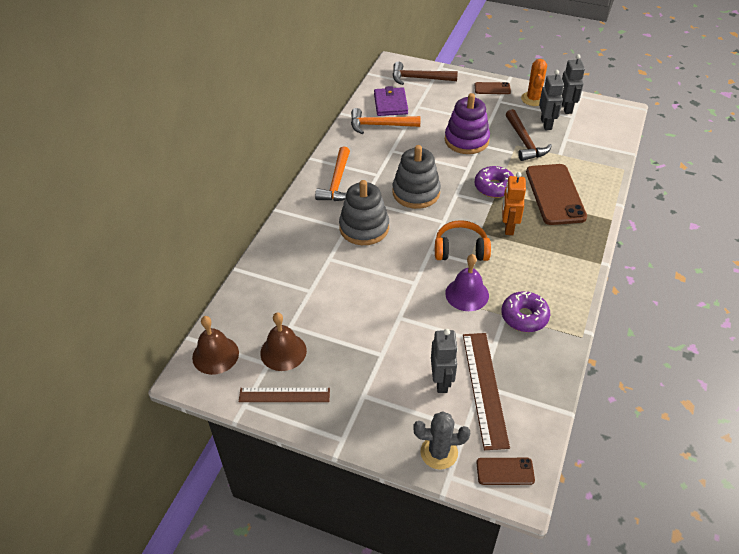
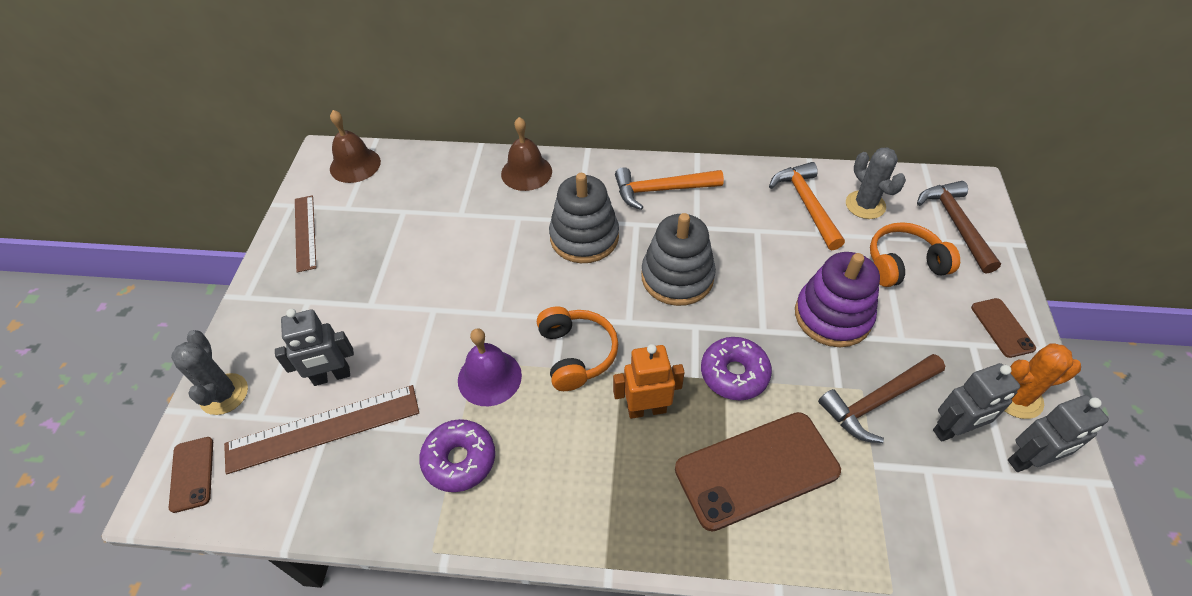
camera: 75 degrees right, 5 degrees up
(283, 351) = (365, 215): brown bell -> brown bell (526, 172)
(390, 104) = (865, 205): purple wallet -> grey cactus
(440, 105) = (904, 264): none -> orange headphones

